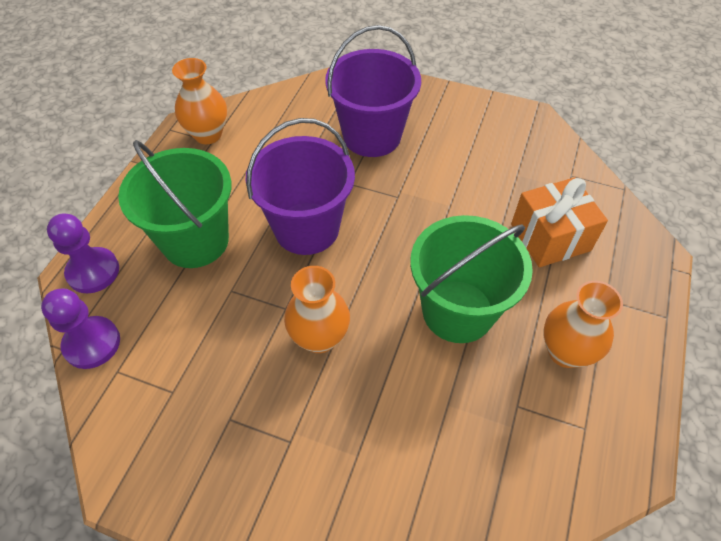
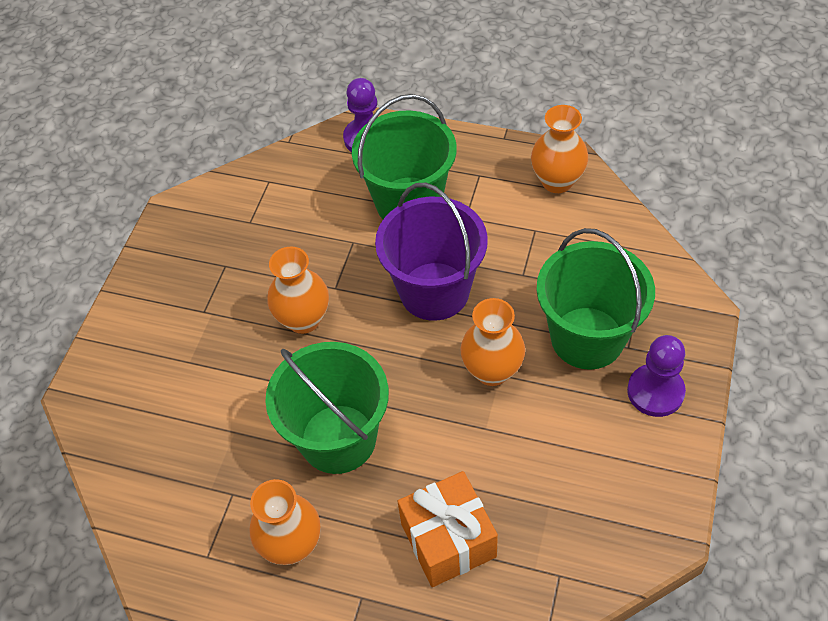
camera: 90 degrees right, 0 degrees up
(92, 343) = (294, 158): purple pawn -> purple pawn (655, 392)
(372, 136) = (587, 338): purple bucket -> green bucket
(396, 196) = (492, 371): none -> orange vase

